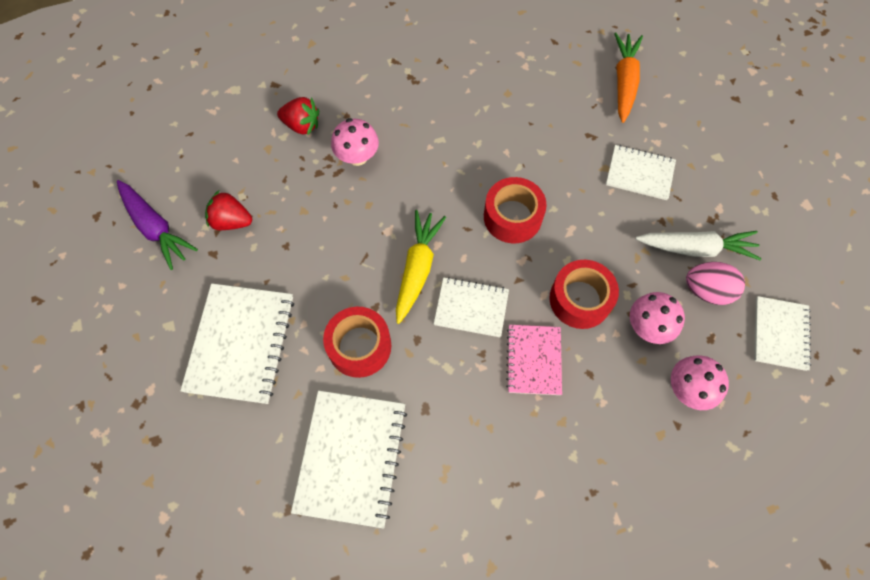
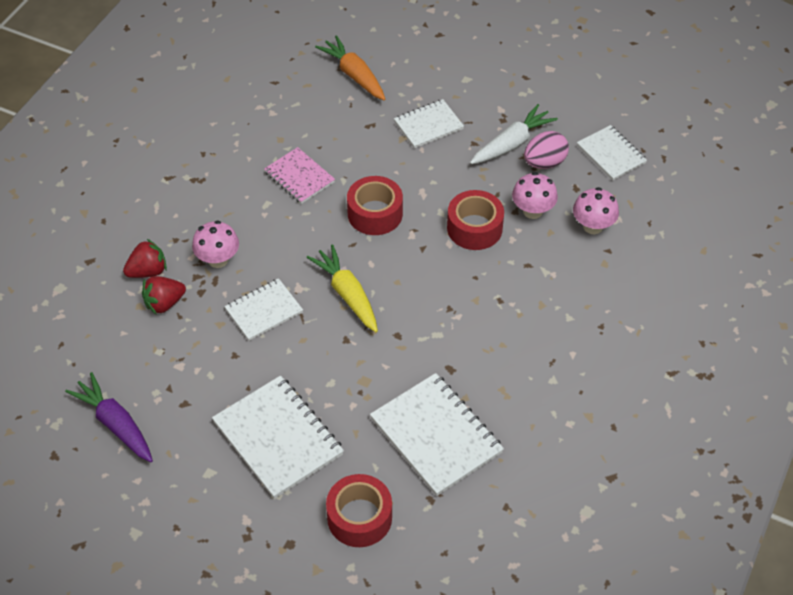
camera: 45 degrees left, 15 degrees down
(155, 228) = (115, 424): purple carrot -> purple carrot turned 135 degrees counterclockwise
(231, 221) = (172, 372): red strawberry -> red strawberry (164, 303)
(359, 346) = (364, 370): red tape -> red tape (359, 517)
(471, 308) = (411, 288): white notebook -> white notebook (264, 311)
(533, 360) = (485, 285): pink notebook -> pink notebook (299, 177)

